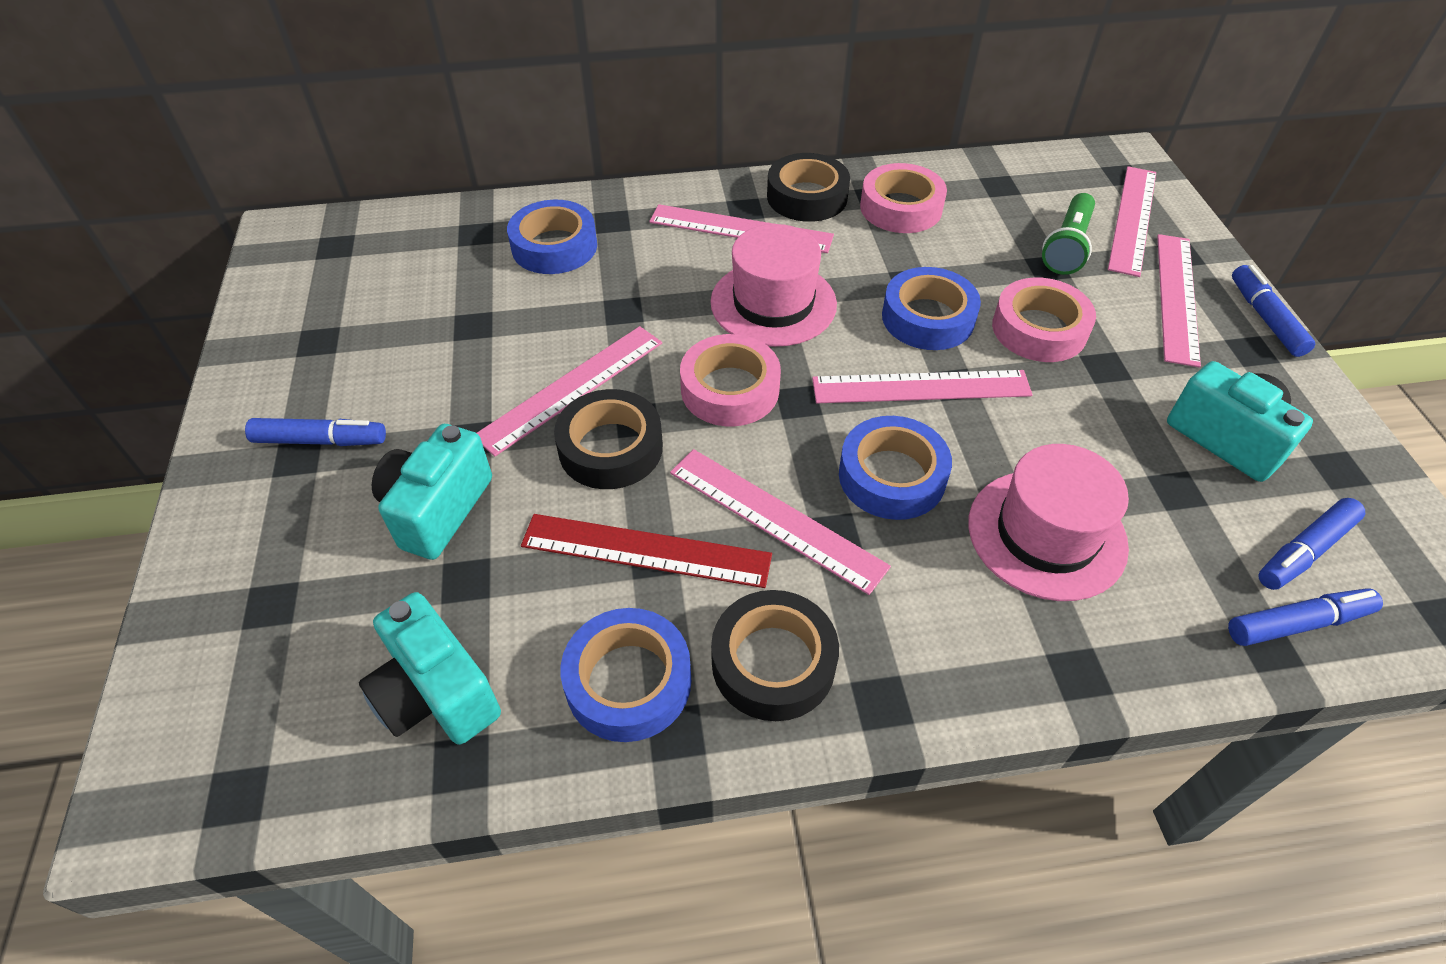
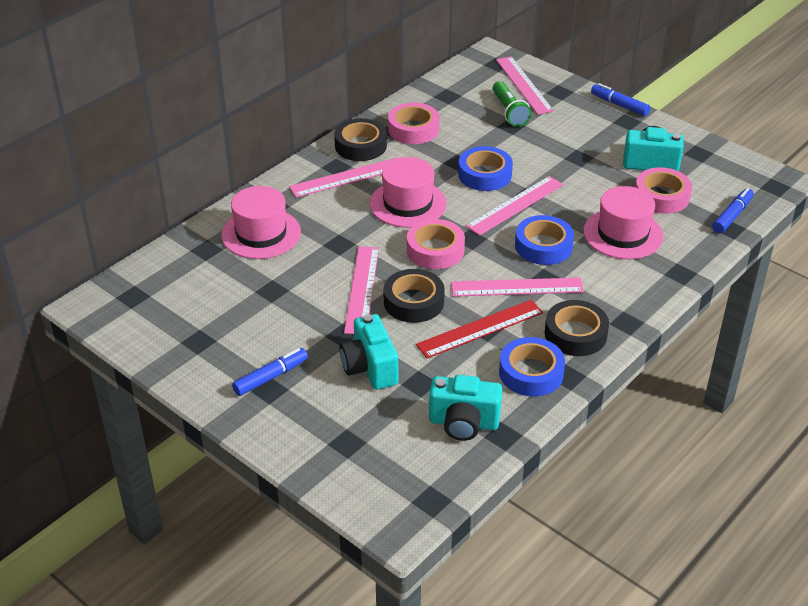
camera: 40 degrees left, 10 degrees down
(554, 246) = (261, 234): blue tape -> pink hat
(1039, 329) = (536, 155): pink tape -> pink tape (661, 196)
(1177, 297) = (577, 113): pink ruler -> none
(1304, 551) = (713, 190): blue marker -> none

